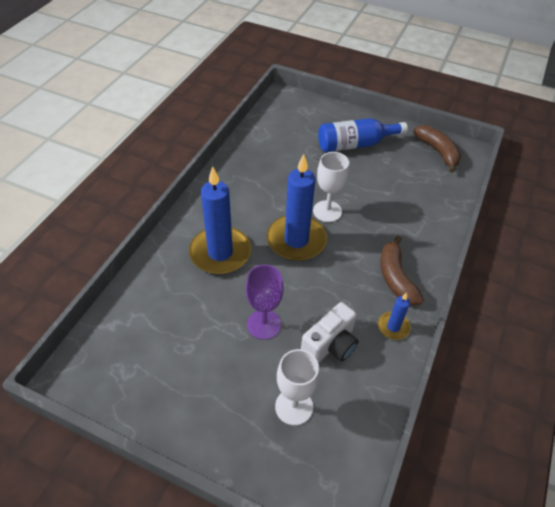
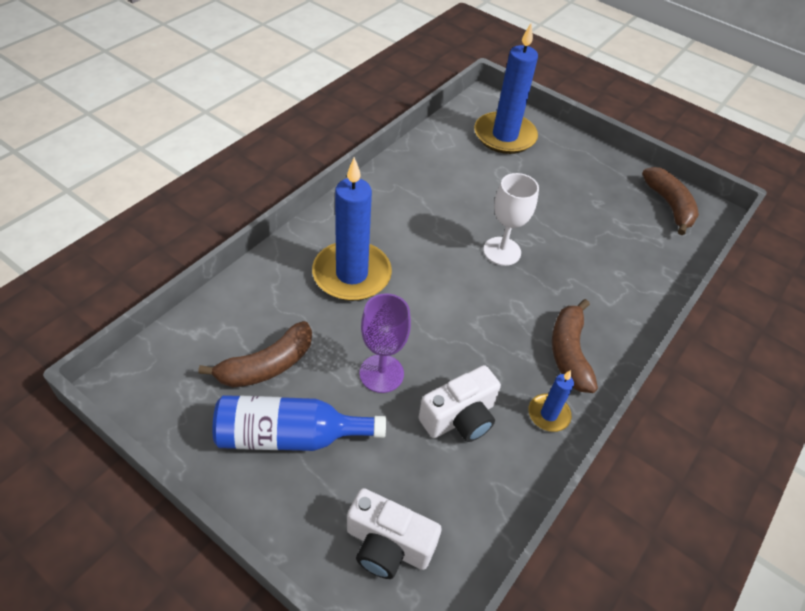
camera: 10 degrees right, 0 degrees up
(175, 338) = (267, 365): none -> brown banana
(294, 406) = (391, 484): white goblet -> none
(296, 240) = (452, 279): blue candle -> blue candle (504, 136)
(304, 452) = (388, 545): none -> white camera
(355, 144) = (561, 176): blue bottle -> blue bottle (289, 436)

